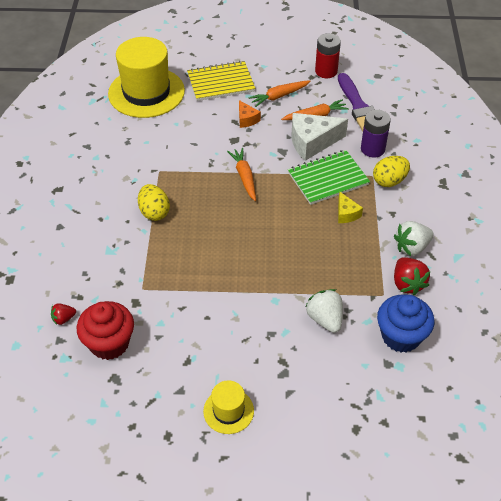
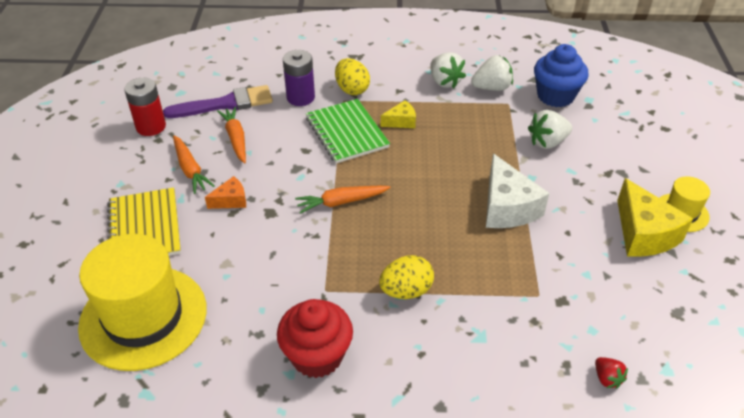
camera: 90 degrees left, 5 degrees down
(109, 343) = (630, 323): red cupcake -> red cupcake (317, 356)
(203, 373) = (643, 233): none -> yellow cheese
(312, 142) = (284, 143): white cheese -> white cheese (507, 207)
(407, 284) = (492, 88): red strawberry -> white strawberry

